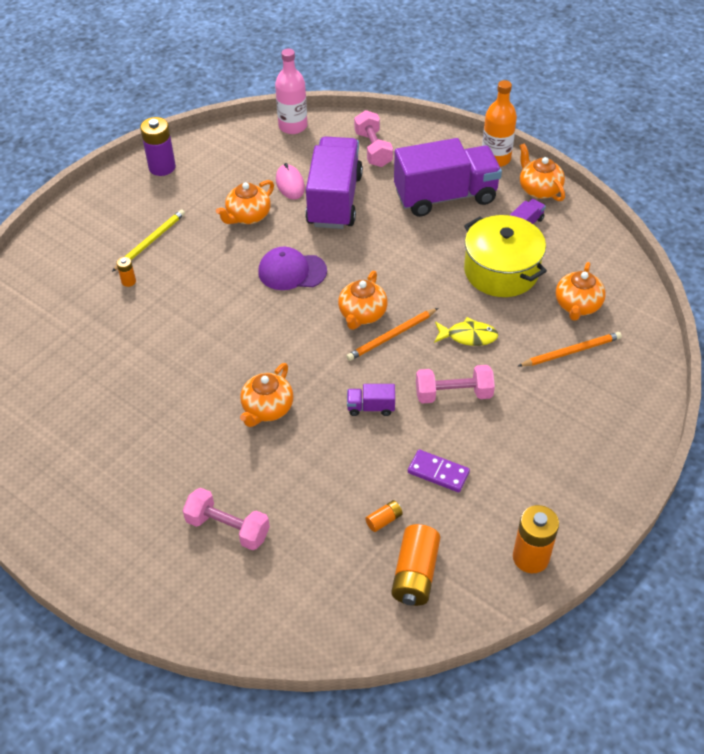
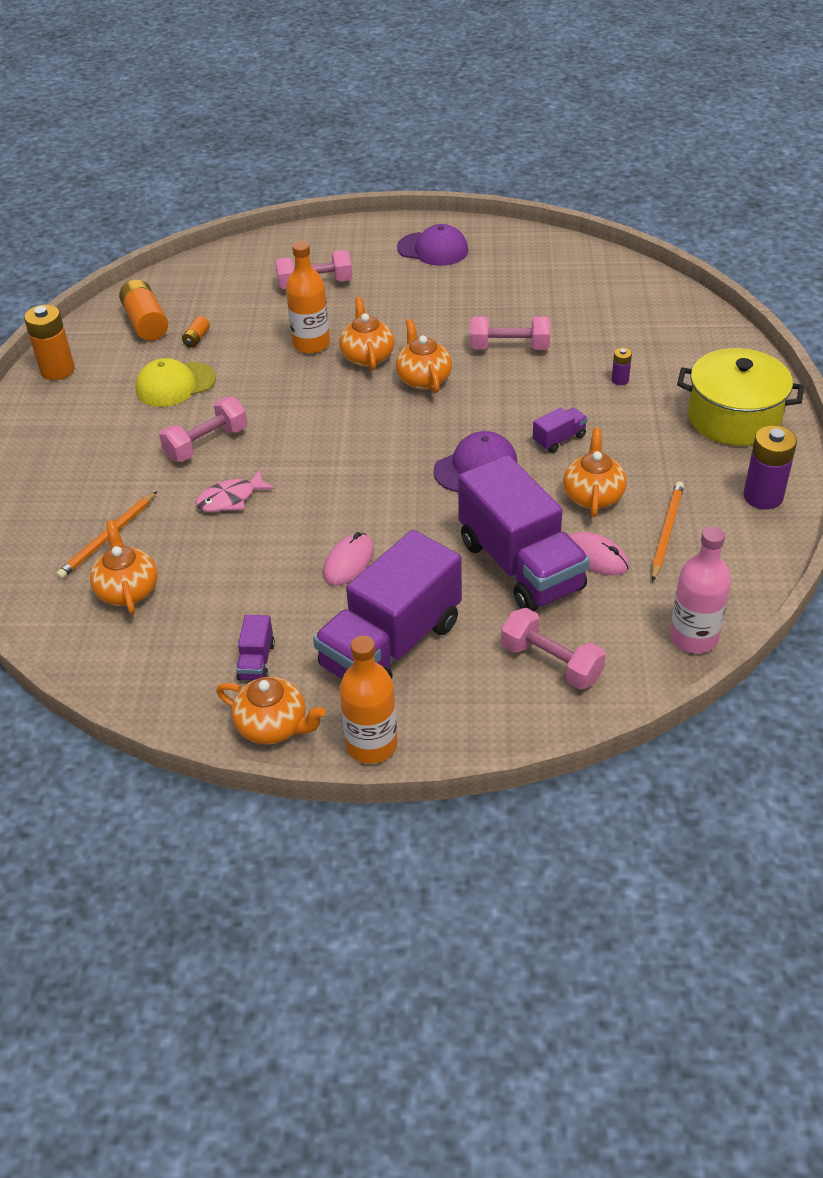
camera: 145 degrees right, 5 degrees down
(87, 506) = (433, 249): none -> purple cap
(128, 281) = (620, 380): orange battery -> purple battery
(150, 241) = (654, 421): yellow pencil -> none
(161, 353) = (509, 347): none -> pink dumbbell
(297, 450) = (311, 344): none -> orange bottle
(362, 314) = (359, 465): orange teapot -> orange teapot (423, 379)
(371, 407) = (276, 399): purple truck -> purple truck (559, 439)
(391, 336) = (310, 460): orange pencil -> orange pencil (666, 531)
(428, 252) = (348, 562): none -> pink mouse
(438, 472) = (175, 384): purple domino -> yellow cap
(468, 336) = (231, 499): yellow fish -> pink fish
(501, 271) = (245, 584): yellow pot -> yellow pot (734, 417)

